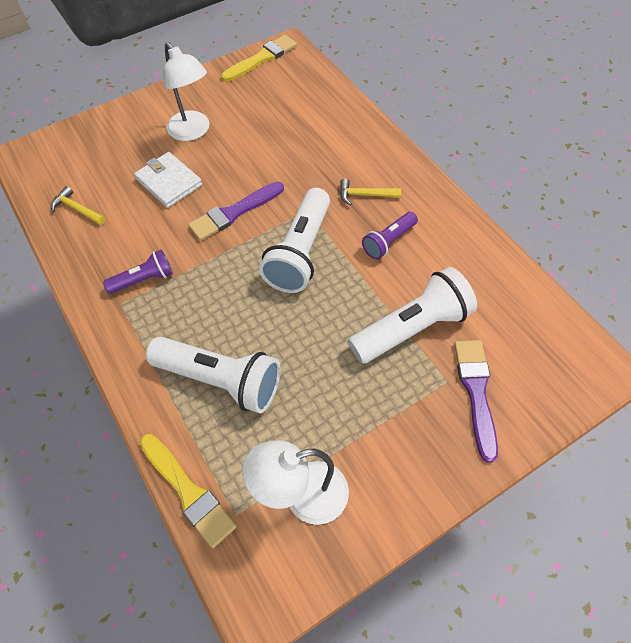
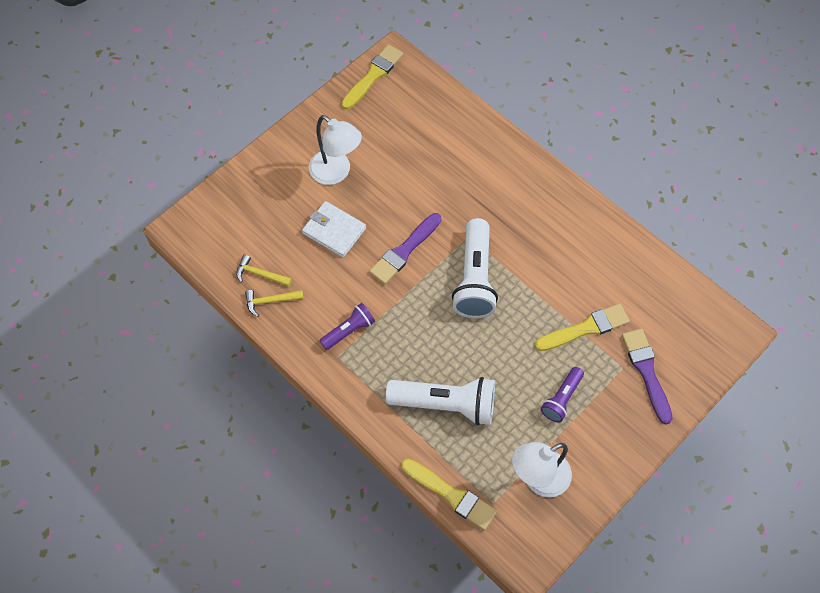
camera: 15 degrees left, 5 degrees up
(365, 195) = (514, 211): yellow hammer -> yellow hammer (270, 301)
(388, 241) = (546, 253): purple flashlight -> purple flashlight (561, 399)
(412, 328) = (585, 328): white flashlight -> yellow brush

